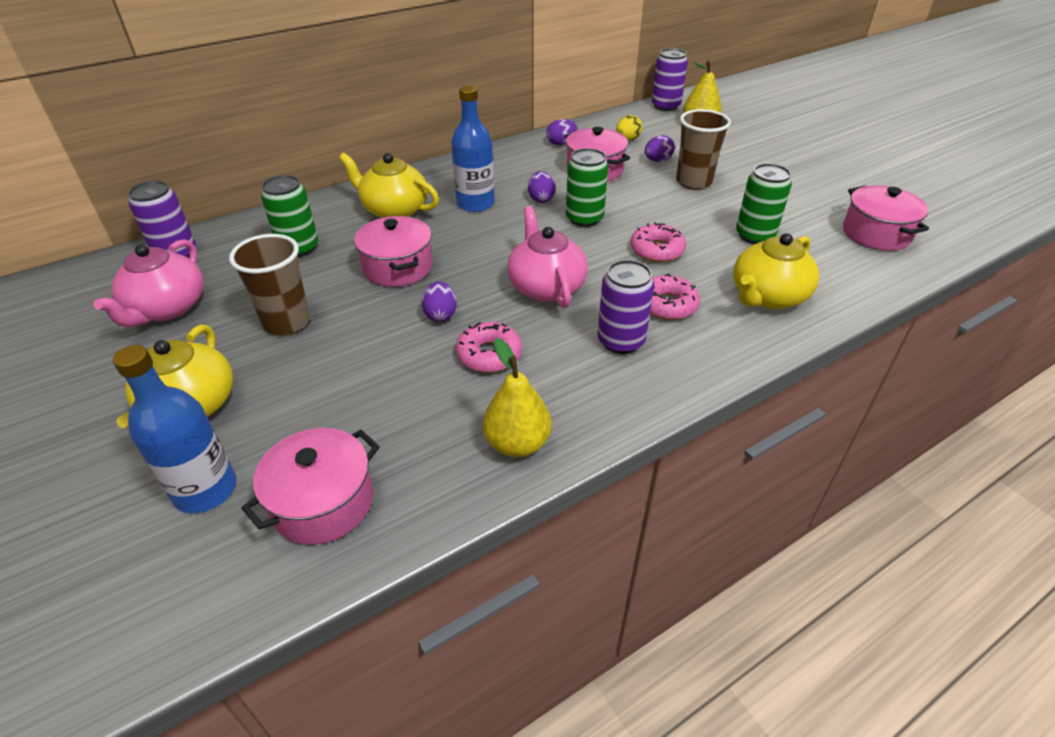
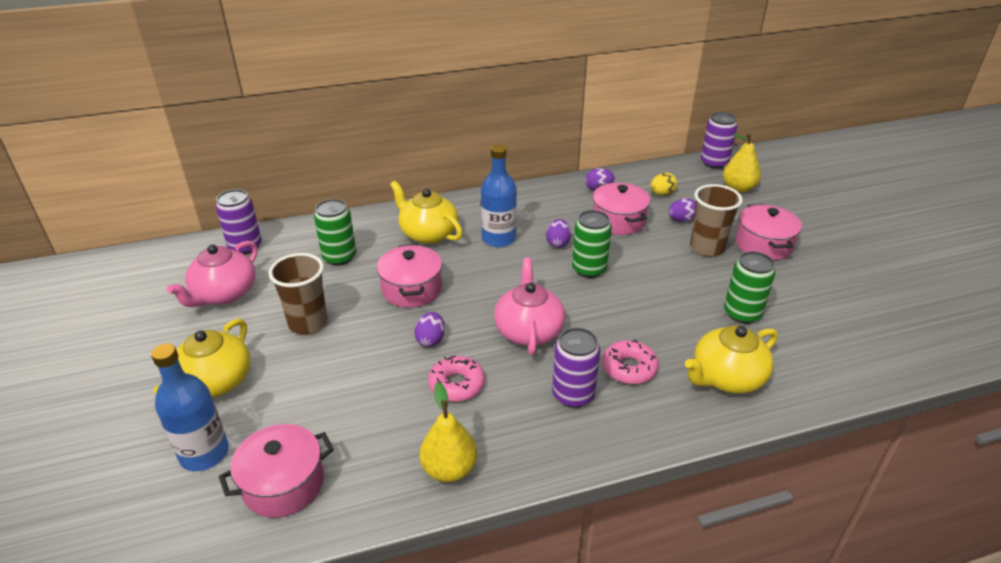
camera: 15 degrees right, 5 degrees down
(657, 250) = (642, 312): pink donut -> none
(876, 234) = (866, 332): pink pot -> pink pot (763, 245)

